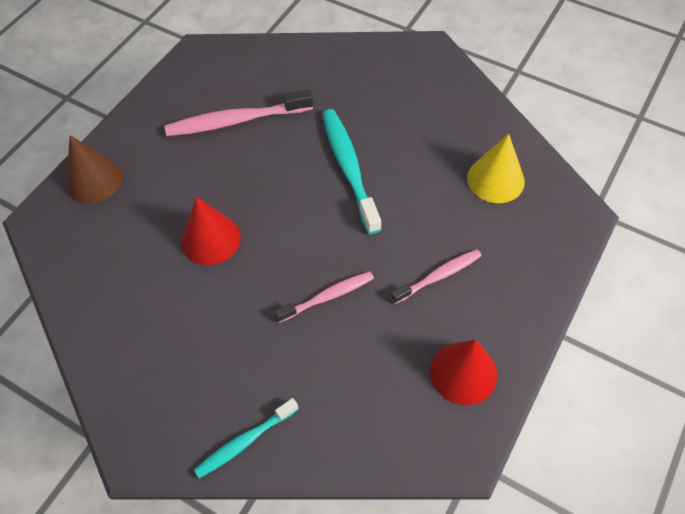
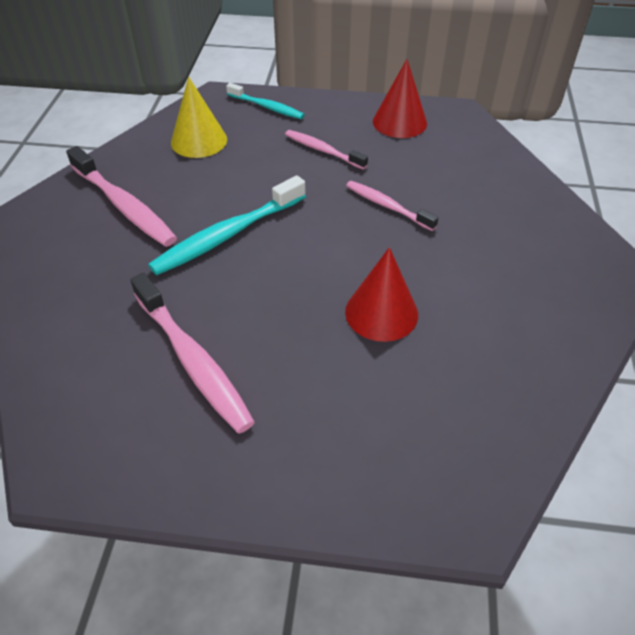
camera: 115 degrees left, 10 degrees down
(94, 180) = (369, 483): brown cone -> none
(245, 441) = (551, 213): turquoise toothbrush -> turquoise toothbrush (267, 107)
(418, 111) = (124, 205): none -> pink toothbrush

